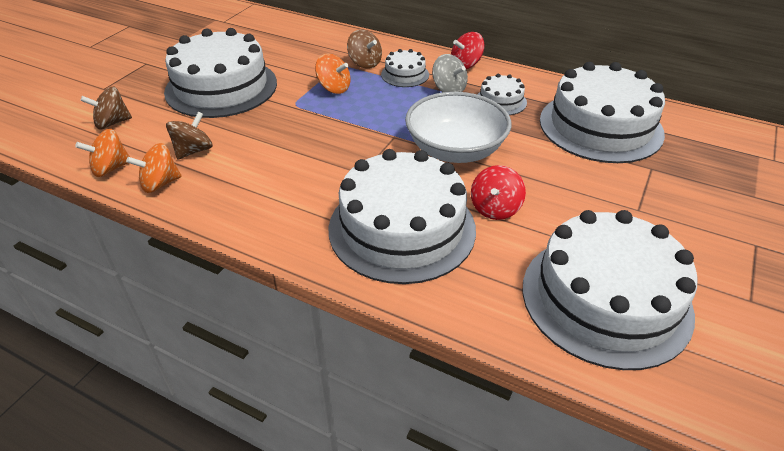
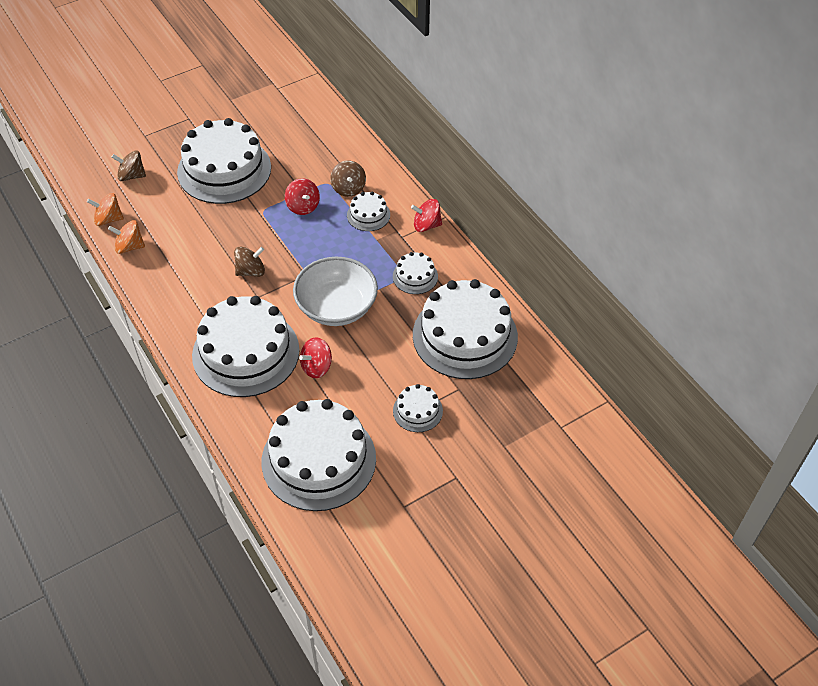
camera: 30 degrees right, 10 degrees up
(193, 151) = (166, 227): brown spinning top -> brown spinning top (251, 271)
(334, 88) = (303, 206): orange spinning top -> red spinning top
(448, 89) = (387, 246): grey spinning top -> none
(641, 202) = (417, 411): none -> white cake

